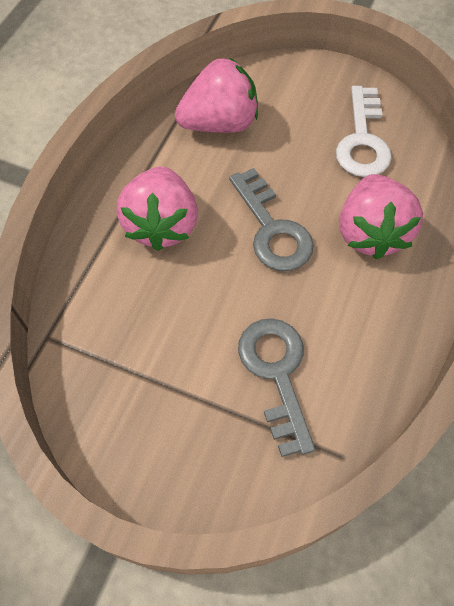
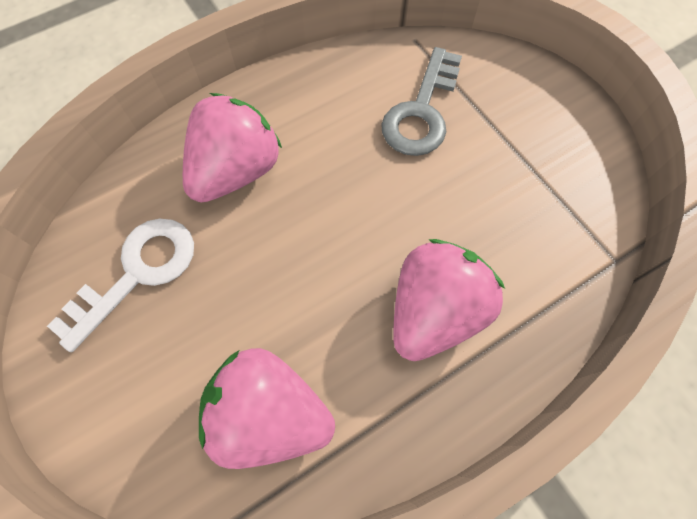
camera: 145 degrees left, 5 degrees up
(272, 229) = (323, 233): grey key -> none

